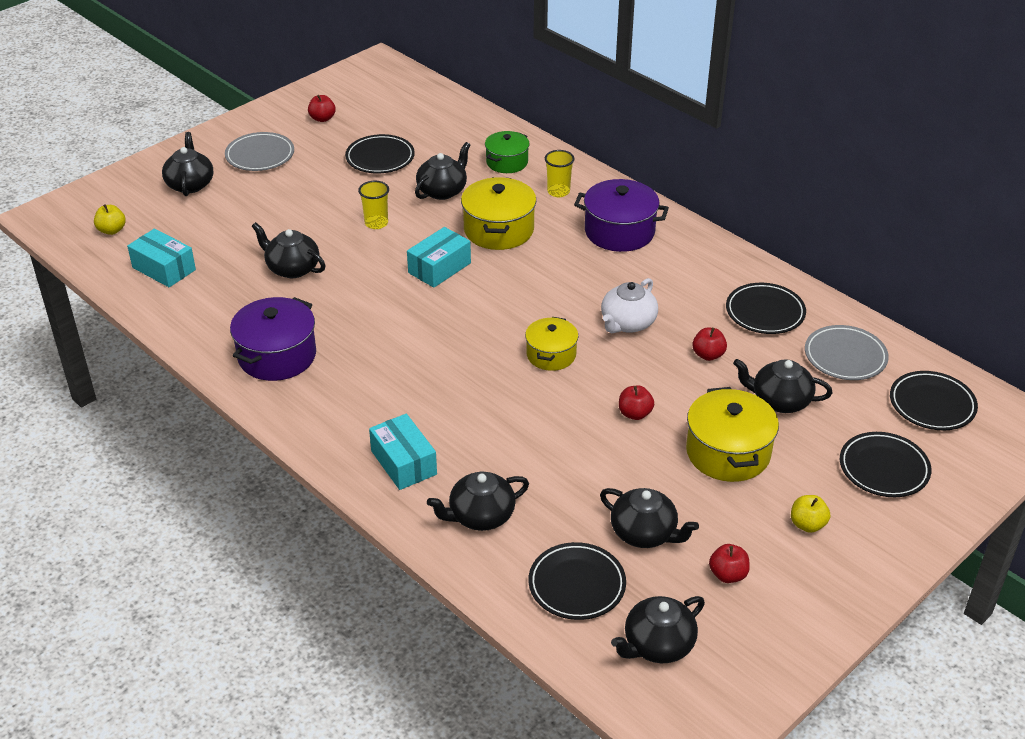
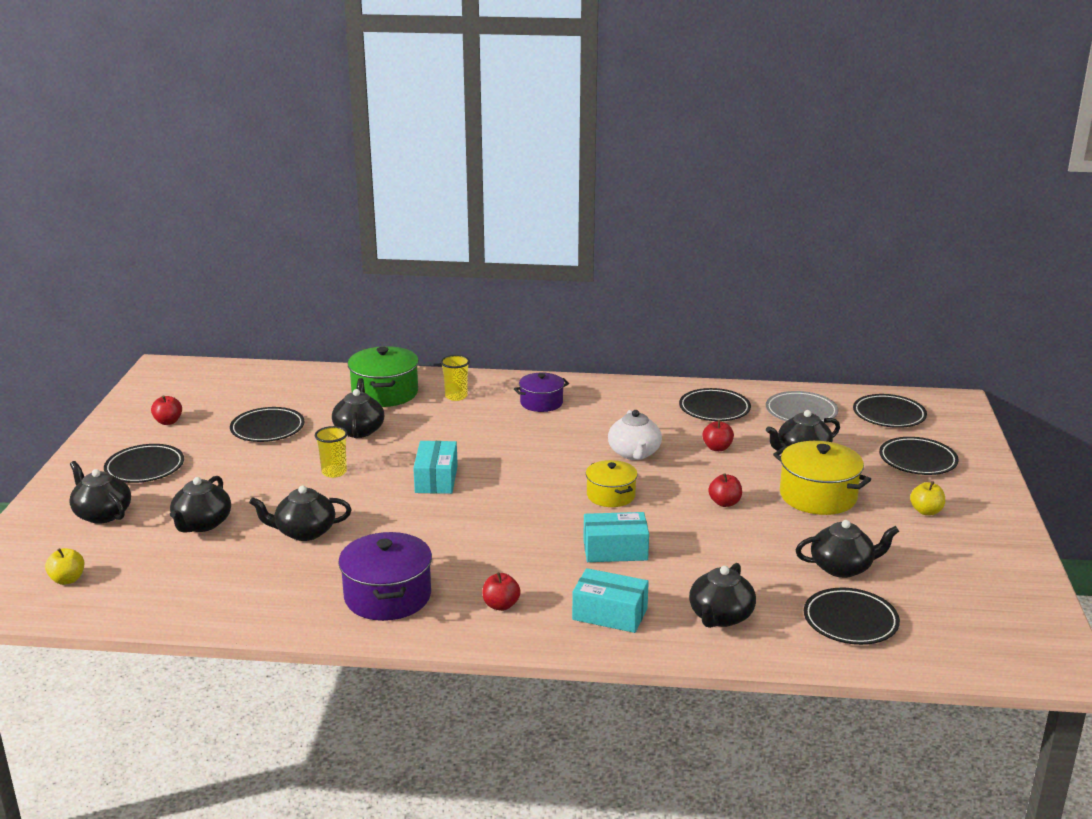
camera: 40 degrees left, 15 degrees down
(164, 269) = (173, 584): turquoise box -> turquoise box (615, 550)
(260, 155) = (145, 468): grey plate -> black plate
(498, 230) = (446, 437): yellow pot -> none
(507, 162) = (385, 393): green pot -> green pot, size x1.57
(619, 231) = (541, 403): purple pot -> purple pot, size x0.64
(657, 645) = (953, 626): black teapot -> black teapot (202, 524)
(728, 575) = (928, 563): red apple -> red apple (501, 605)

